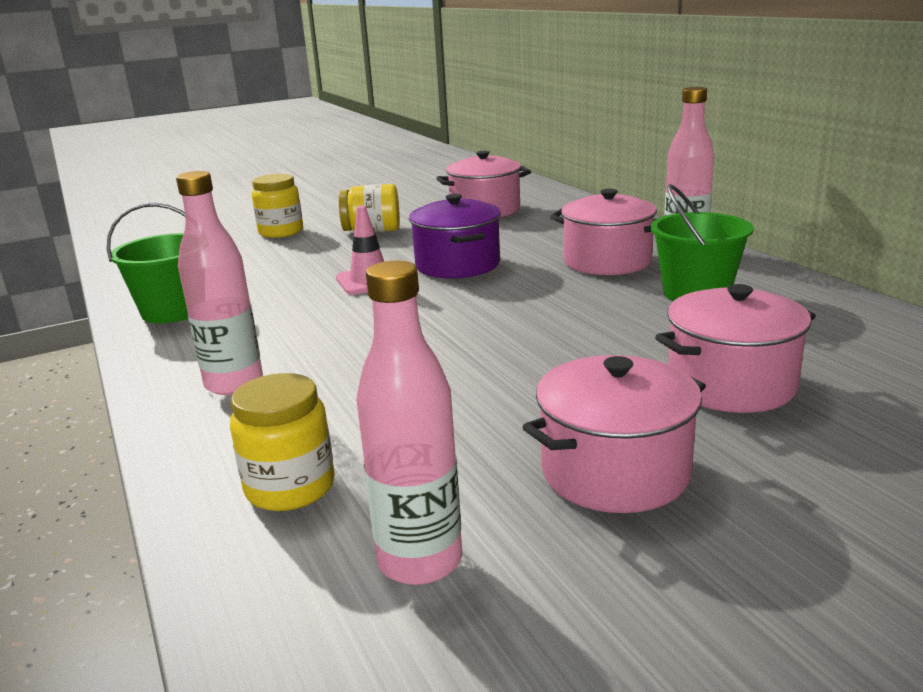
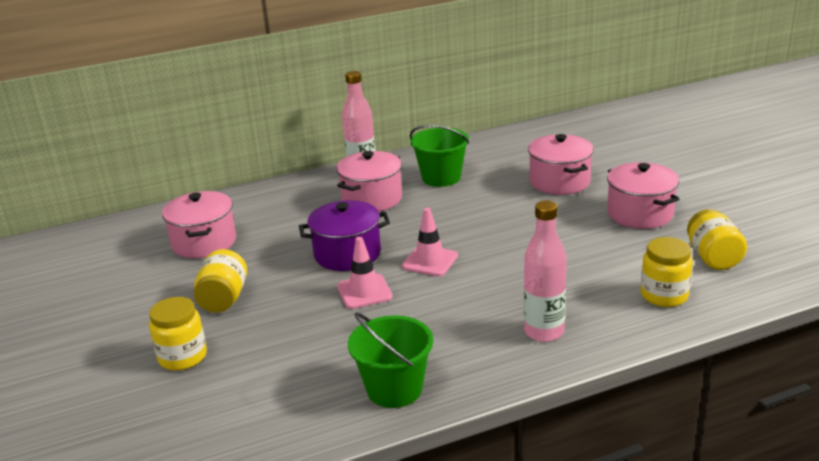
camera: 85 degrees left, 5 degrees up
(420, 561) = (713, 257): pink bottle -> yellow jar
(435, 306) = (430, 261): none -> pink traffic cone

